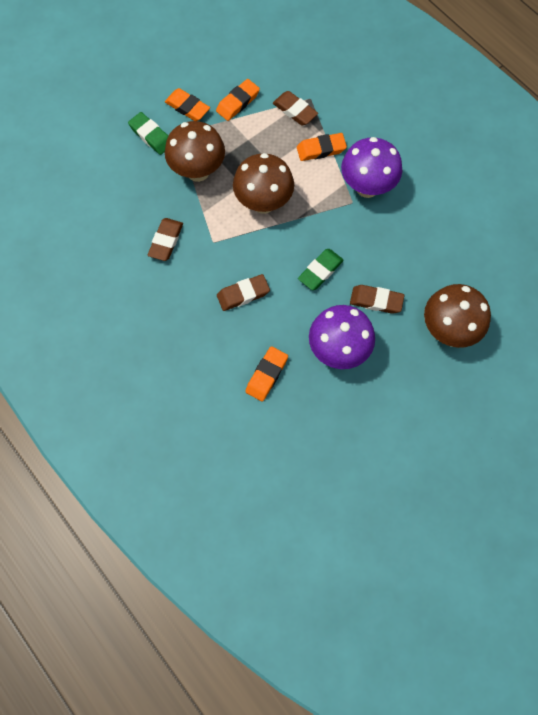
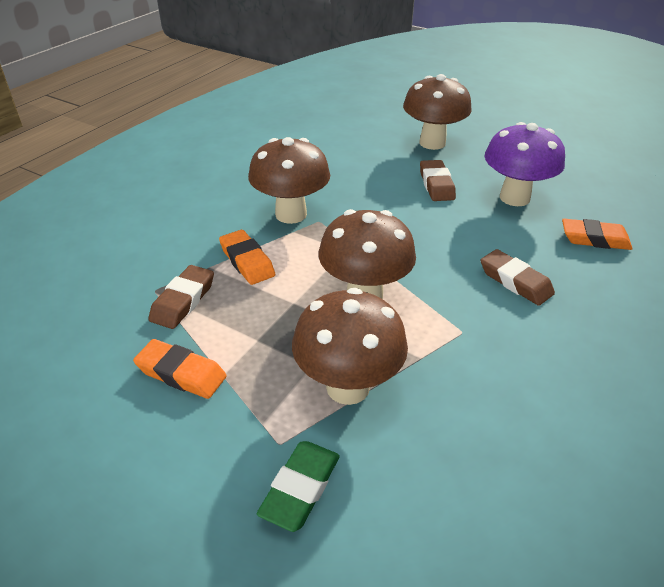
camera: 110 degrees left, 30 degrees down
(166, 241) = (502, 389): brown eraser -> none
(187, 107) = (210, 447): orange eraser -> none
(320, 271) = (431, 227): green eraser -> none
(367, 187) = (291, 214): purple mushroom -> brown mushroom

